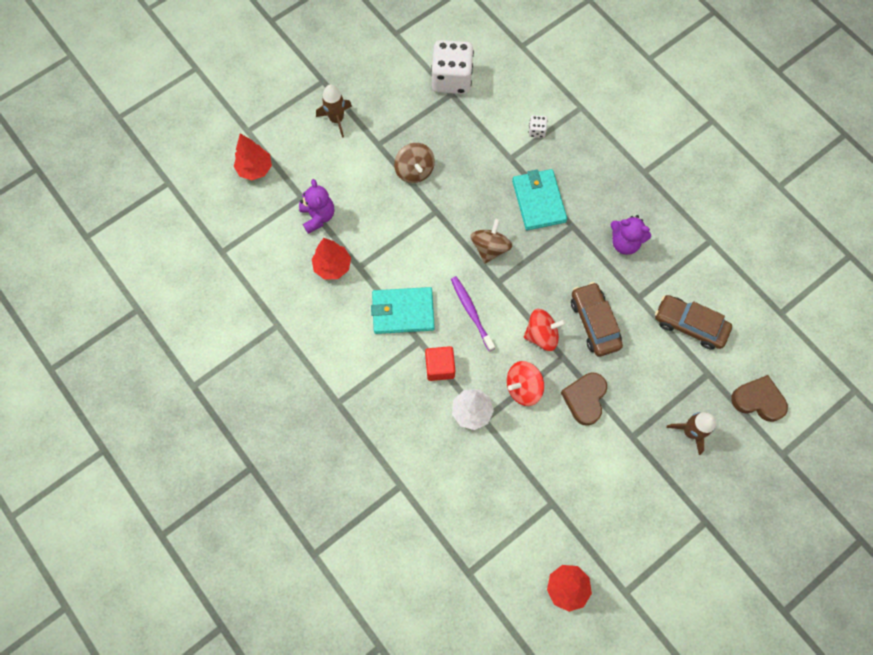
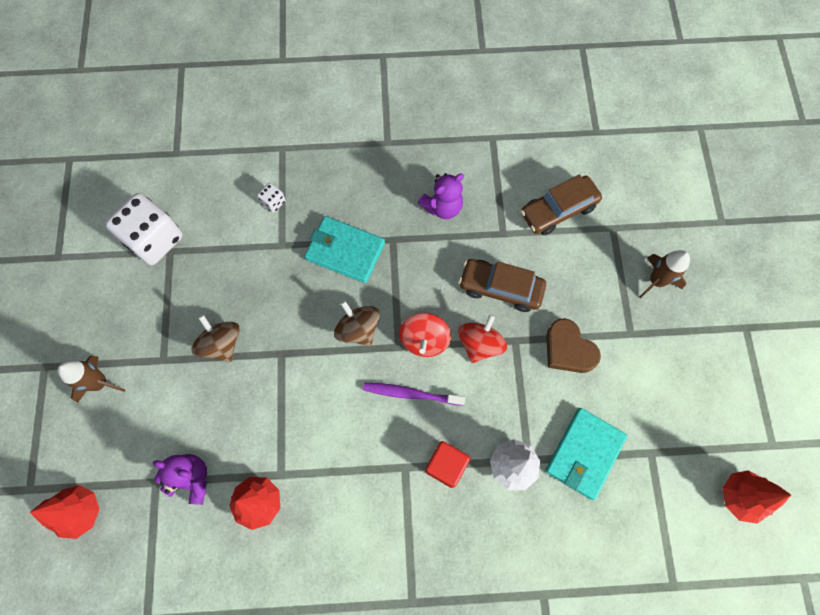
camera: 55 degrees left, 0 degrees up
(403, 312) = (362, 462): turquoise wallet -> turquoise wallet (584, 454)
(414, 171) = (221, 344): brown spinning top -> brown spinning top turned 135 degrees counterclockwise
(523, 387) = (520, 398): red spinning top -> red spinning top (424, 340)
(758, 400) = (662, 206): brown heart -> none

